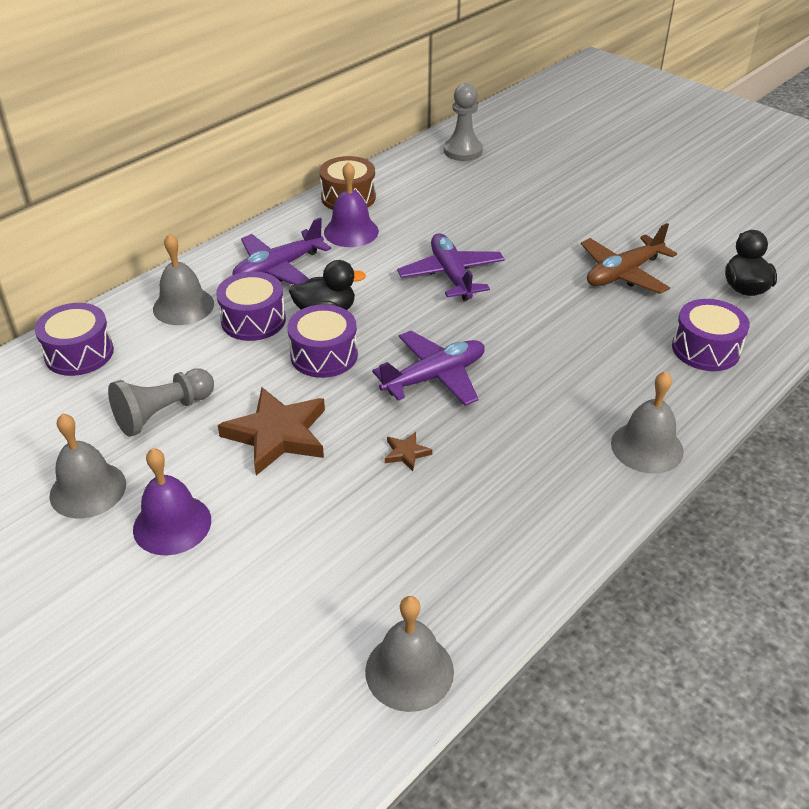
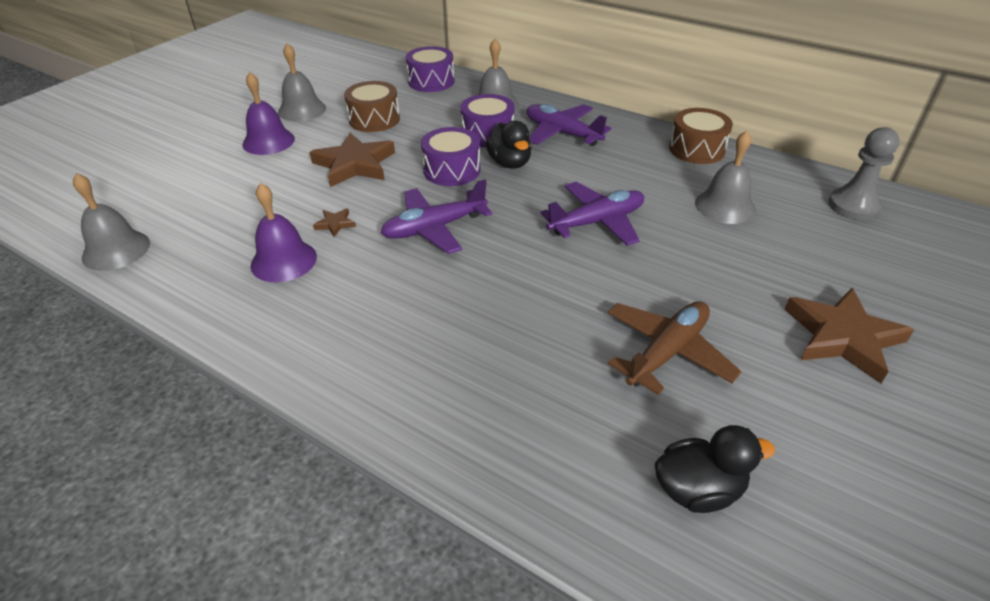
camera: 80 degrees right, 0 degrees up
(163, 413) = (374, 119): grey pawn -> brown drum
(351, 231) = (639, 158): purple bell -> purple bell (283, 261)
(434, 377) = (434, 228): purple plane -> purple plane turned 105 degrees clockwise
(611, 200) = (842, 337): none -> brown star
(623, 273) = (667, 352): brown plane -> brown plane turned 90 degrees clockwise
(647, 447) = (345, 377): grey bell -> grey bell (725, 206)
(705, 349) = (532, 435): purple drum -> none

